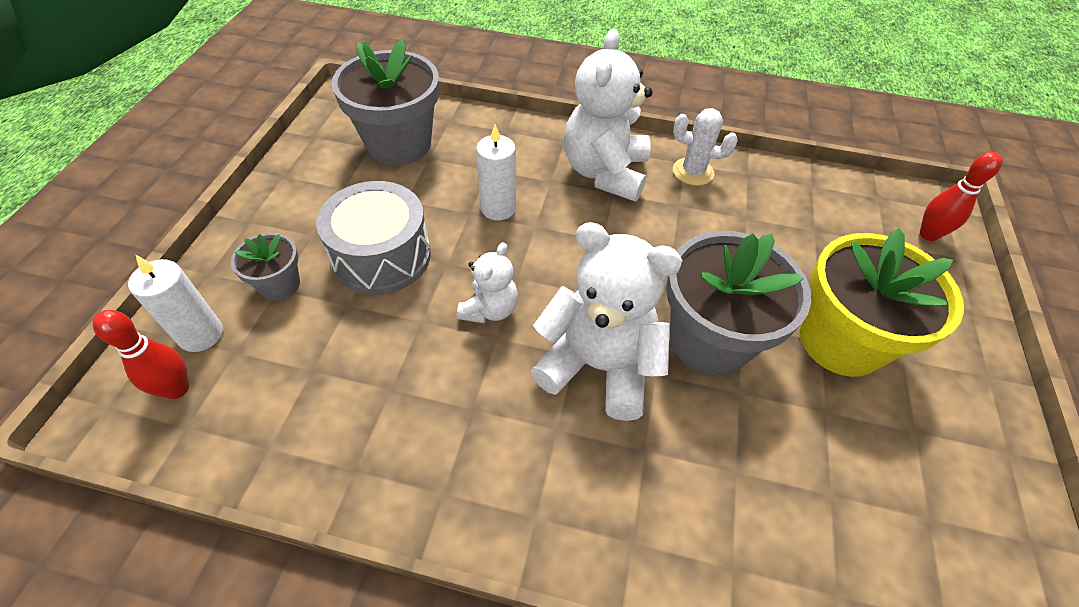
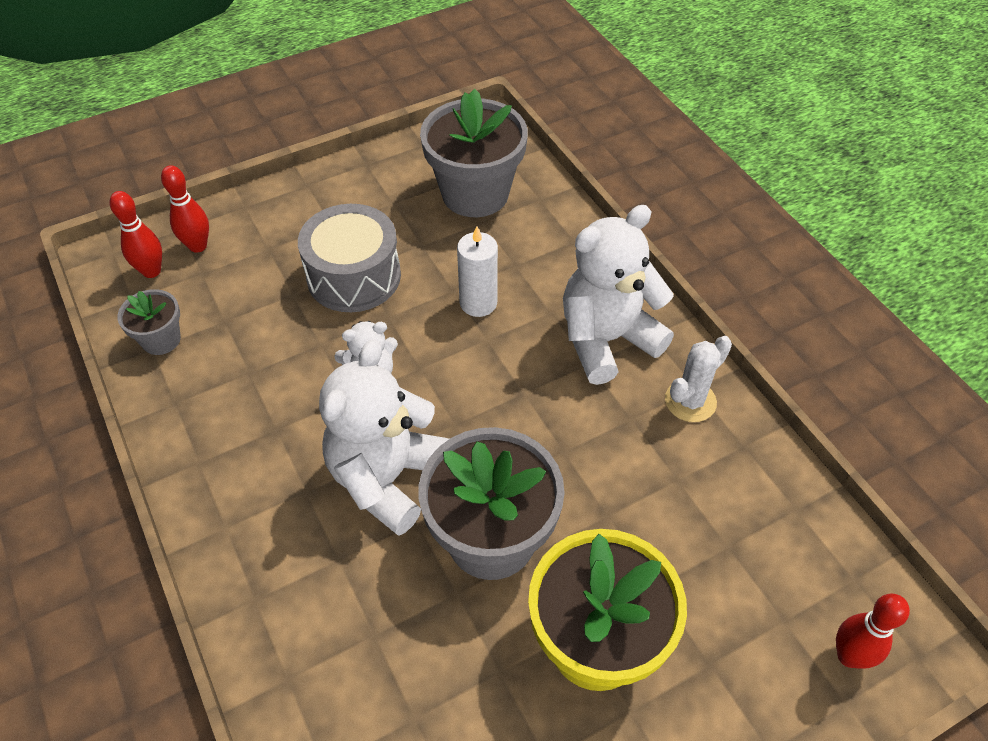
camera: 50 degrees right, 0 degrees up
(201, 334) = (198, 246): white candle -> red bowling pin
(279, 285) = (272, 247): grey flower pot -> grey flower pot (161, 340)
(598, 366) = (387, 478): white teddy bear -> white teddy bear turned 135 degrees counterclockwise
(693, 172) = (690, 401): white cactus -> white cactus turned 75 degrees clockwise

